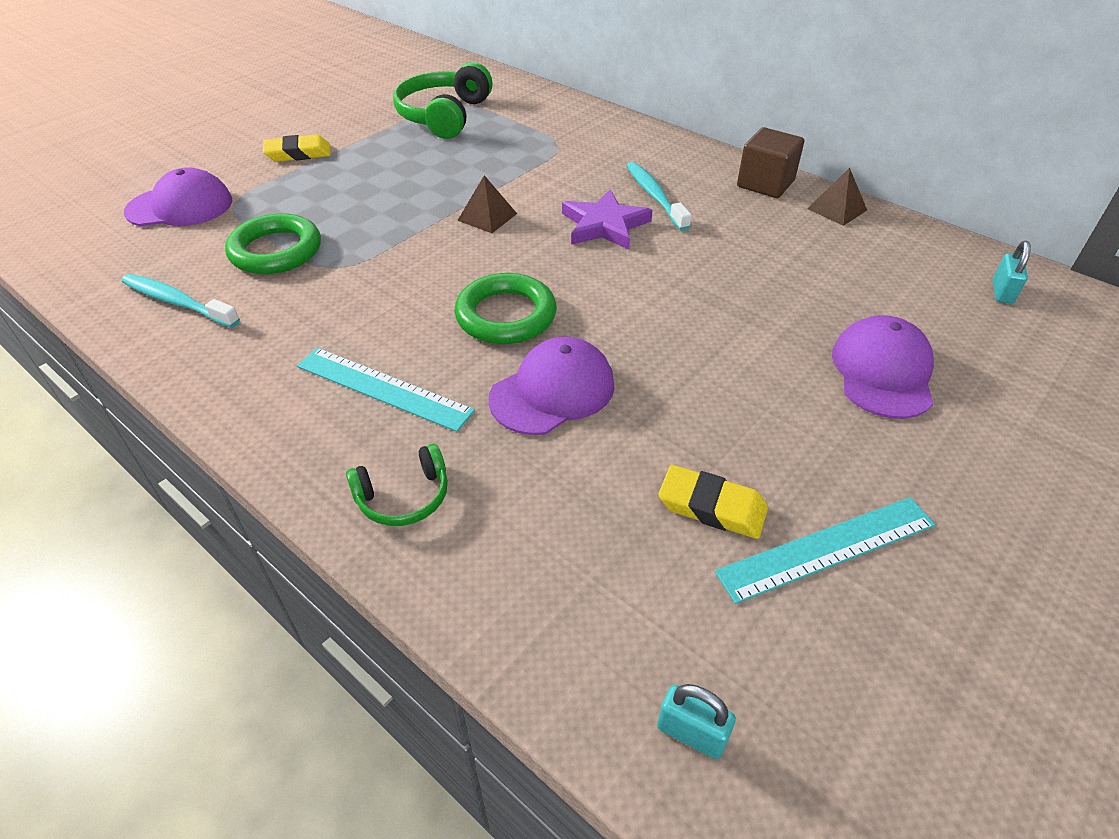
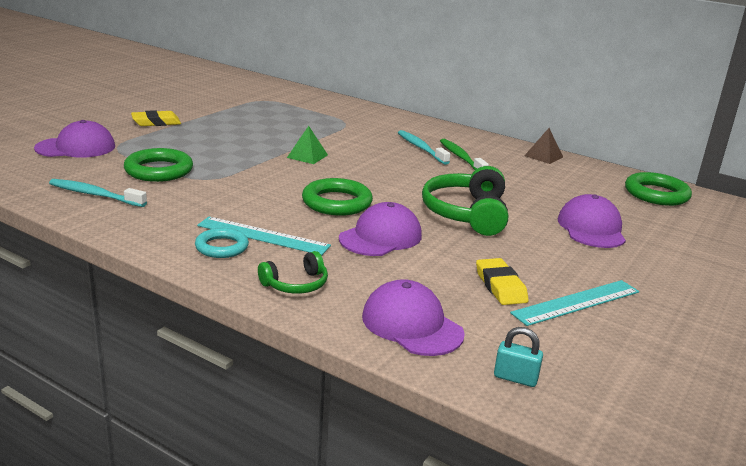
camera: 10 degrees left, 20 degrees down
(319, 413) = (222, 247): none -> turquoise ring
(444, 116) = (258, 106): green headphones -> green headphones (467, 214)
(487, 217) = (307, 156): brown pyramid -> green pyramid
(555, 595) = (412, 325): none -> purple cap
(604, 225) = (391, 161): purple star -> none
(710, 215) = (461, 158): none -> green toothbrush
(712, 507) = (500, 286): yellow eraser -> yellow eraser turned 60 degrees clockwise
(765, 184) = (493, 144): brown cube -> none
(1002, 292) = (656, 194): turquoise padlock -> green ring

